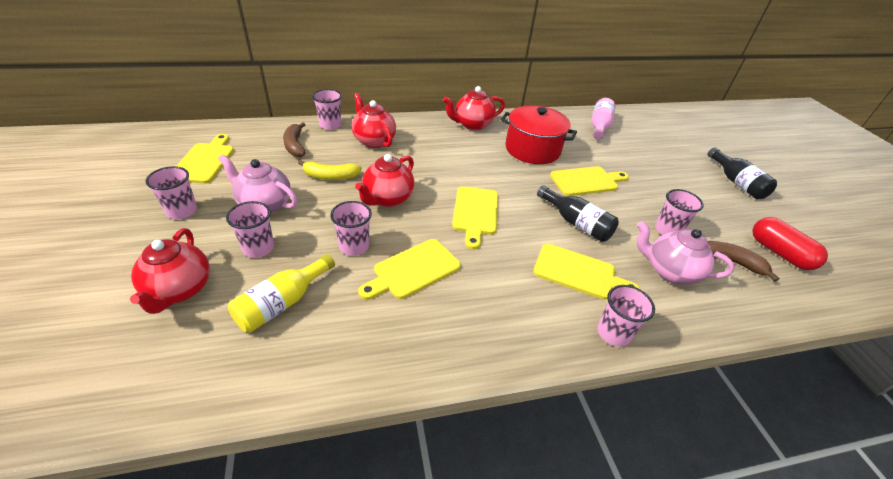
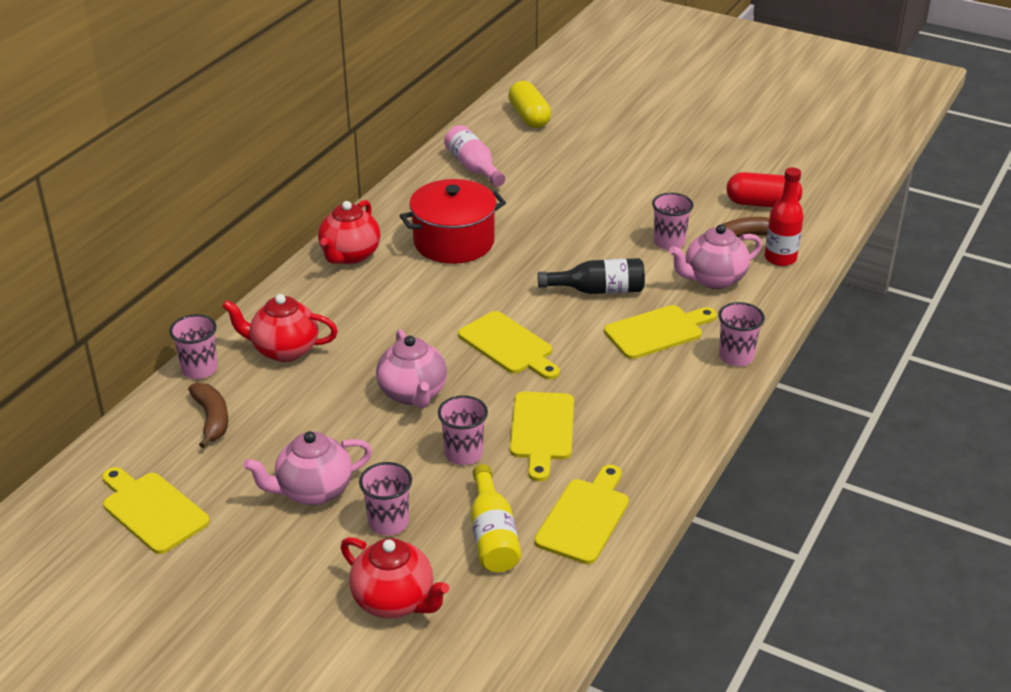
camera: 45 degrees left, 5 degrees down
(182, 211) = (248, 561): pink cup -> none
(295, 145) = (212, 419): brown banana -> brown banana turned 135 degrees counterclockwise
(330, 176) = (318, 418): yellow banana -> none
(387, 199) = (413, 394): red teapot -> pink teapot
(586, 181) = (549, 241): yellow cutting board -> yellow cutting board (585, 517)
(669, 123) = (529, 117): none -> yellow capsule
(736, 182) = (662, 152): black bottle -> none
(748, 296) = (780, 258): none -> red bottle

